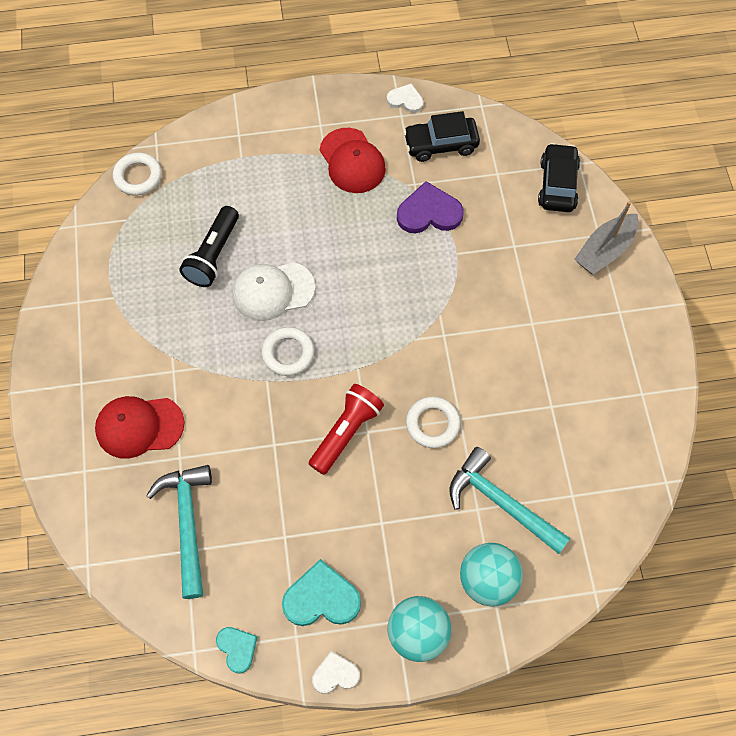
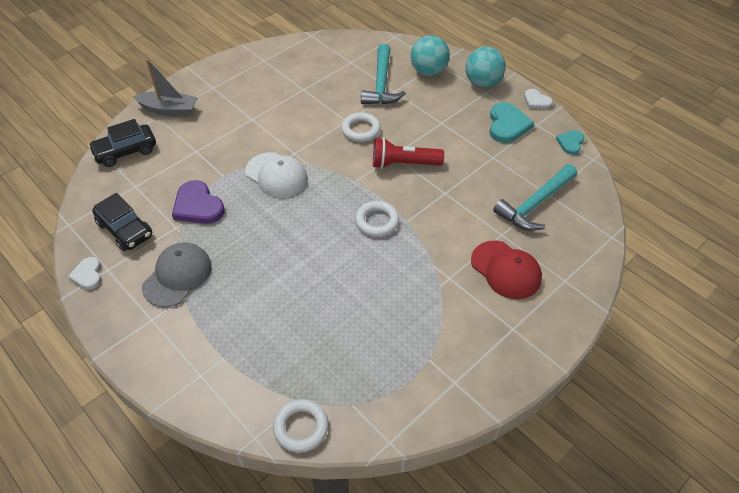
camera: 125 degrees left, 15 degrees down
(213, 255) = (335, 314): black flashlight -> none
(273, 291) = (336, 258): white cap -> white cap (276, 175)
(321, 598) = (507, 125): turquoise heart -> turquoise heart turned 135 degrees counterclockwise
(352, 161) = (177, 276): red cap -> grey cap

